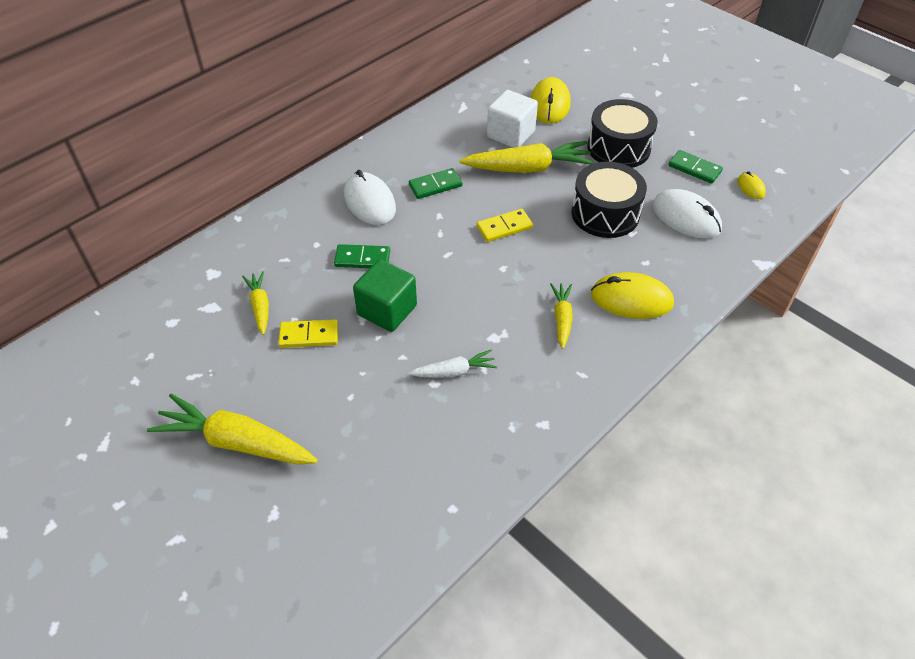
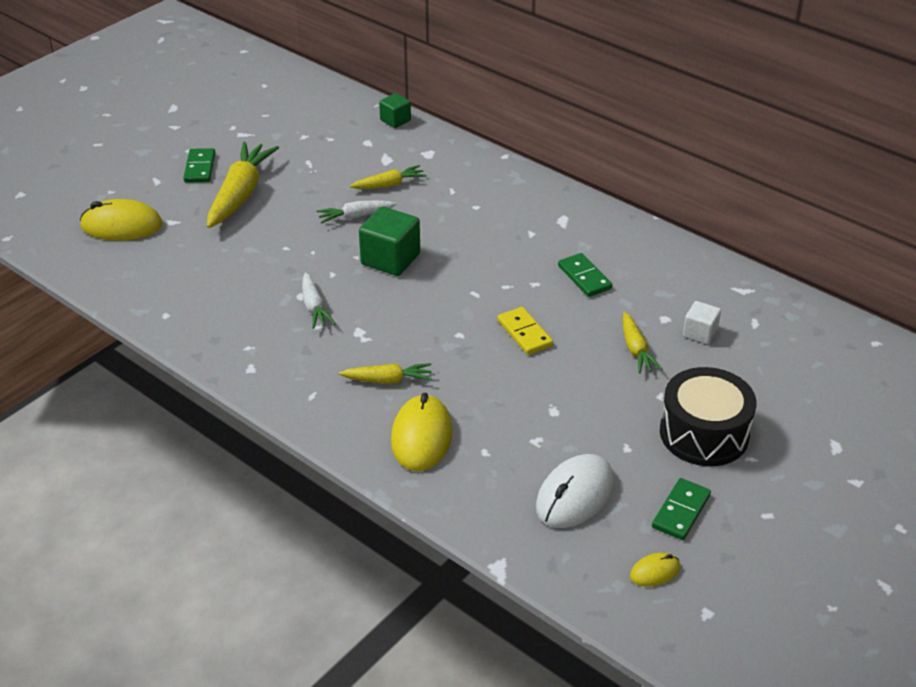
camera: 85 degrees right, 10 degrees down
(137, 296) = (395, 120): none -> green cube
(309, 335) = (356, 216): yellow domino -> white carrot
(362, 259) = (459, 237): green domino -> green domino (200, 168)
(369, 202) = (546, 233): white mouse -> none
(511, 134) = (700, 333): white cube -> white cube, size x0.58
(528, 168) = (636, 349): yellow carrot -> yellow carrot, size x0.54
(550, 104) = (779, 367): yellow mouse -> yellow mouse (121, 226)
(605, 213) = (566, 417): black drum -> none

